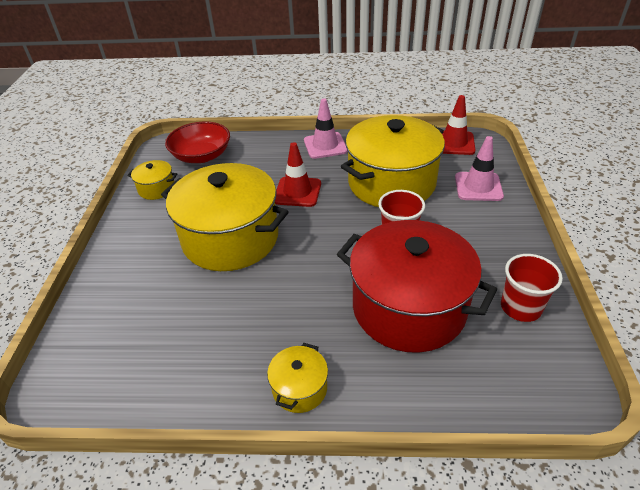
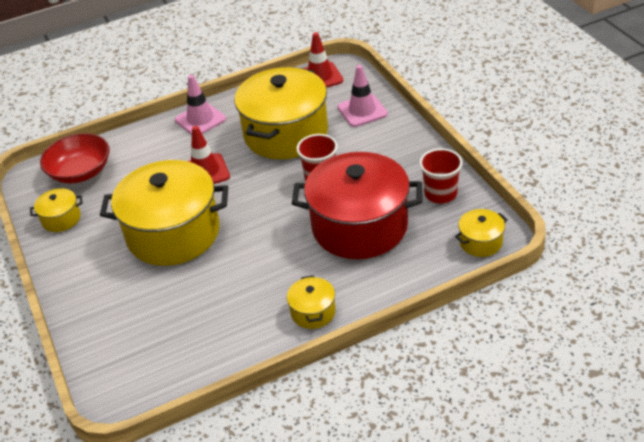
camera: 25 degrees left, 0 degrees up
(544, 392) = (480, 242): none -> yellow pot

